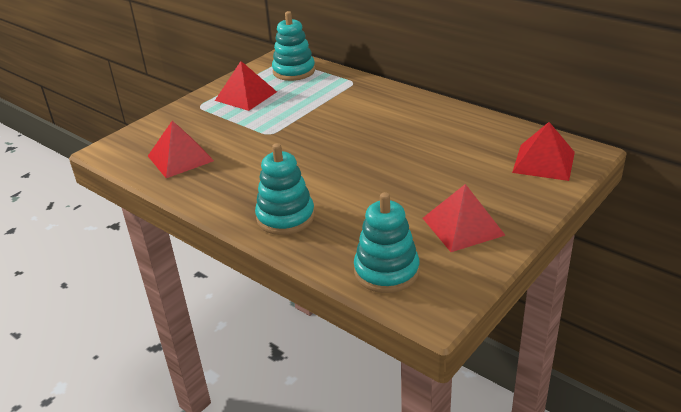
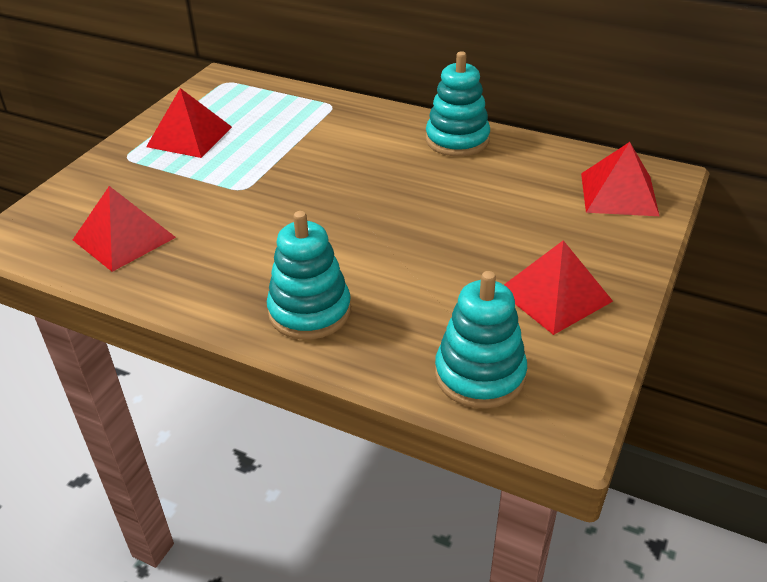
camera: 15 degrees left, 5 degrees up
(294, 71) = (245, 96): turquoise stacking toy -> turquoise stacking toy (457, 140)

